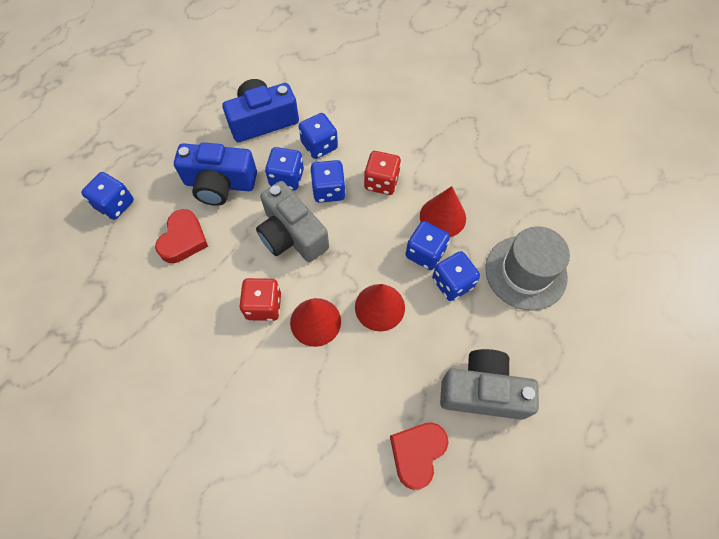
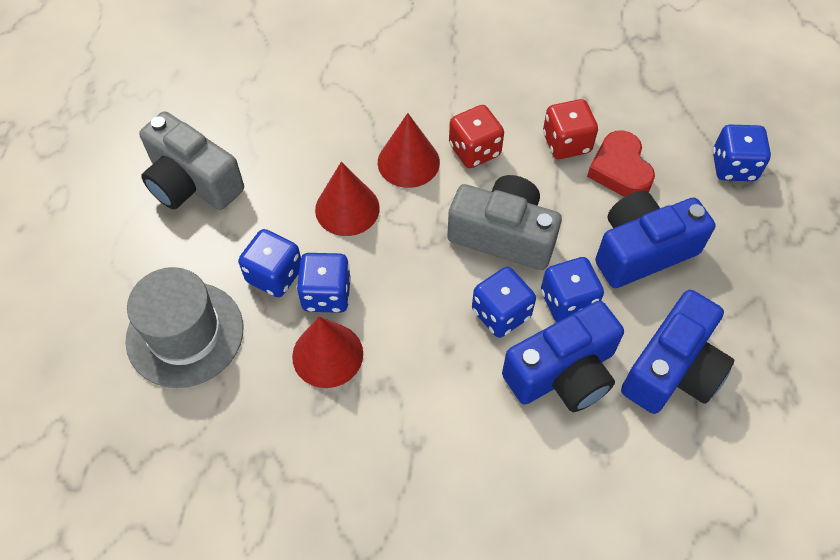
camera: 150 degrees right, 5 degrees down
(319, 146) = (563, 373): blue dice -> blue camera
(381, 182) = (439, 362): red dice -> red dice (566, 143)
(417, 453) = (238, 105): red heart -> none
(483, 391) = (192, 182): grey camera -> grey camera turned 60 degrees clockwise

